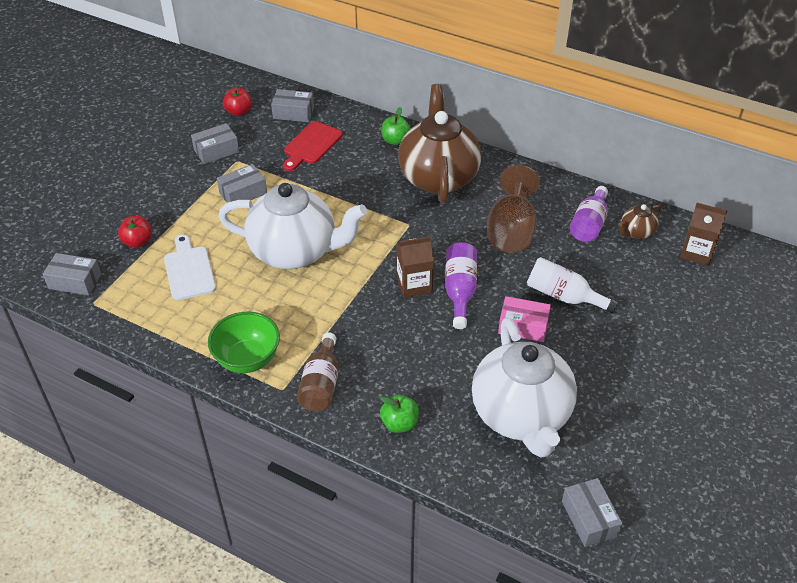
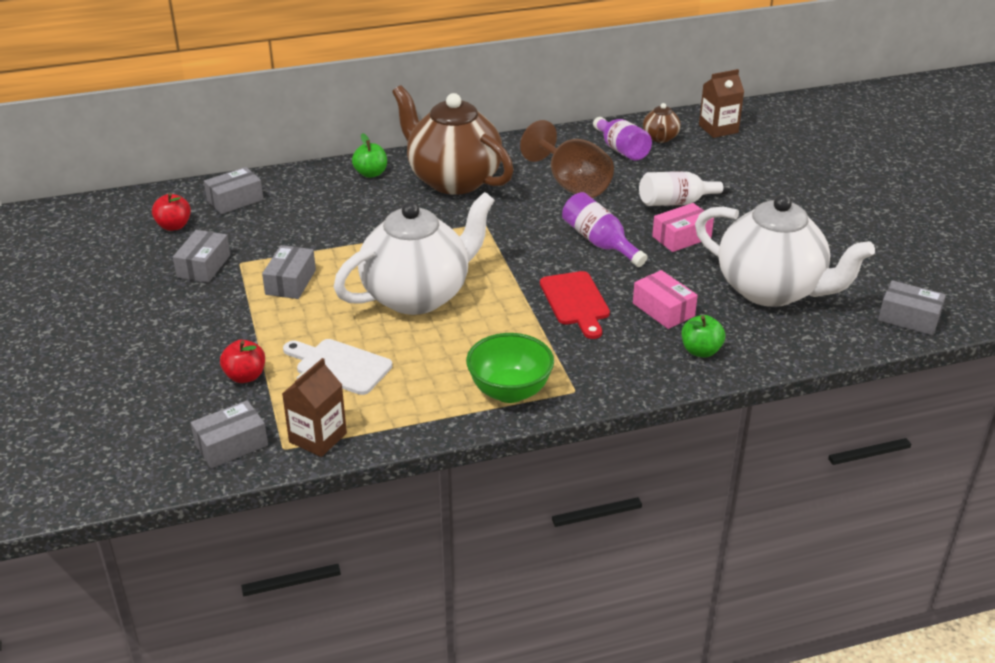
camera: 45 degrees left, 10 degrees down
(311, 145) = (296, 214): red cutting board -> red cutting board (575, 302)
(321, 384) = (600, 367): brown bottle -> none
(414, 285) = (558, 259): brown carton -> brown carton (318, 438)
(423, 373) = (663, 310): none -> pink box

